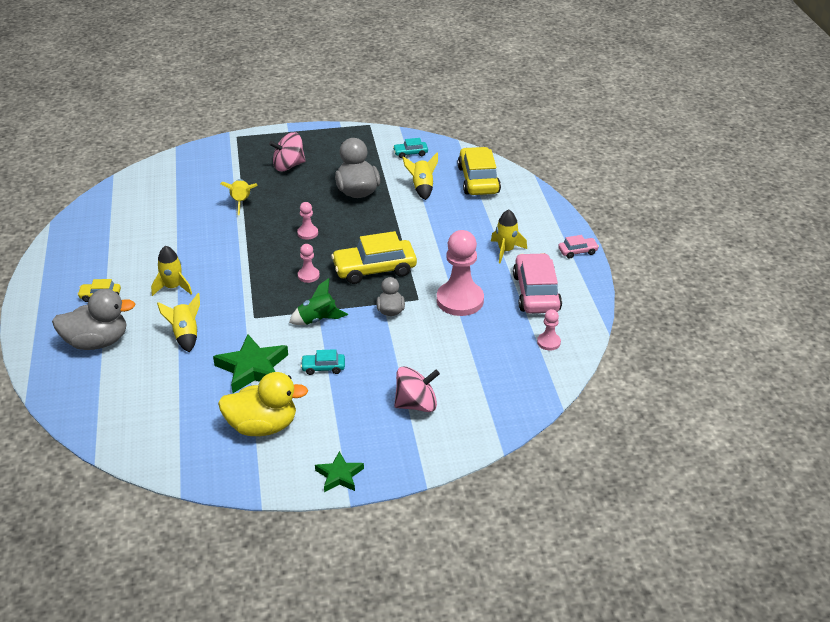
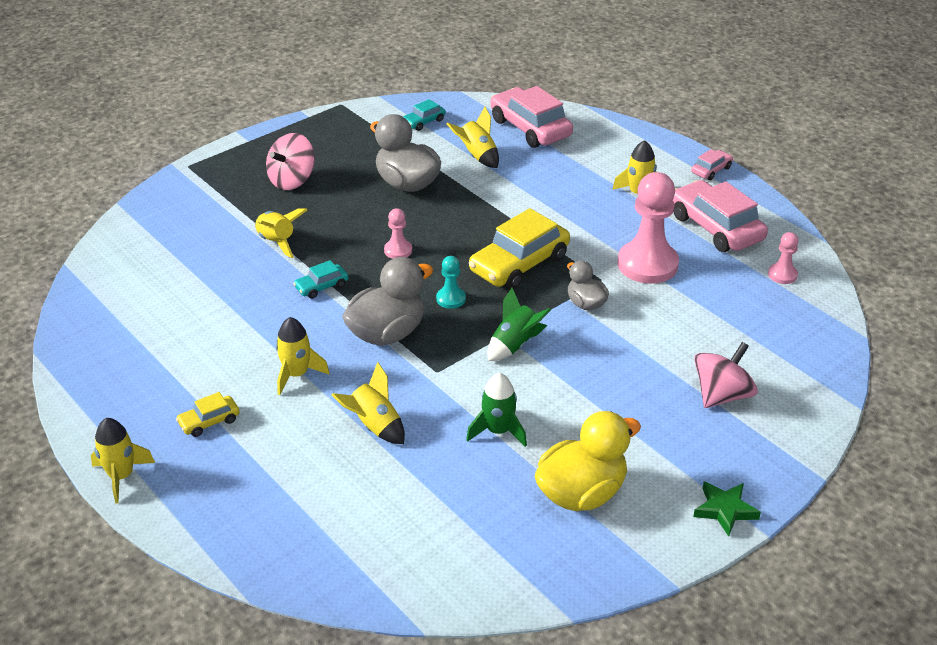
camera: 30 degrees left, 0 degrees up
(28, 308) = (121, 476): none -> yellow rocket
(97, 342) = (266, 480): grey duck -> grey duck (387, 333)
(252, 368) = (498, 431): green star -> green rocket
(308, 275) = (451, 299): pink pawn -> turquoise pawn
(323, 367) = (579, 397): turquoise car -> turquoise car (321, 286)
(478, 180) = (530, 128): yellow car -> pink car

